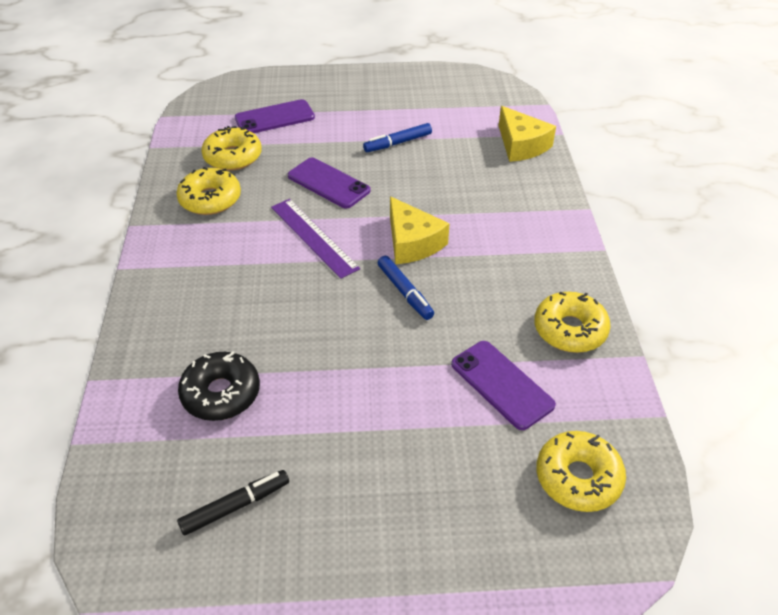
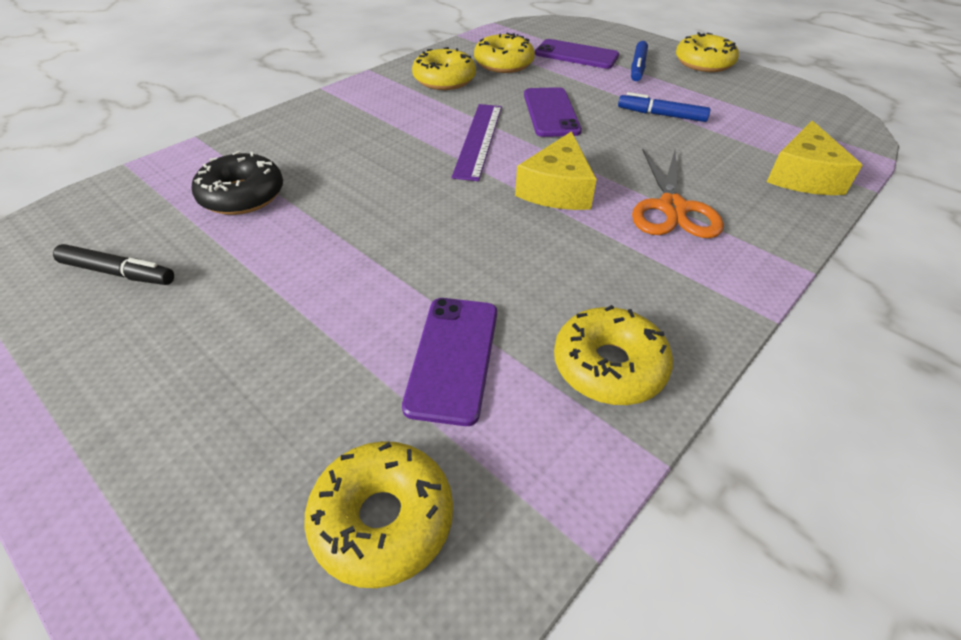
camera: 45 degrees right, 0 degrees up
(368, 79) = (703, 63): none -> yellow donut
(405, 292) = (488, 220): blue marker -> blue marker (638, 67)
(486, 213) = (672, 208): none -> orange scissors

